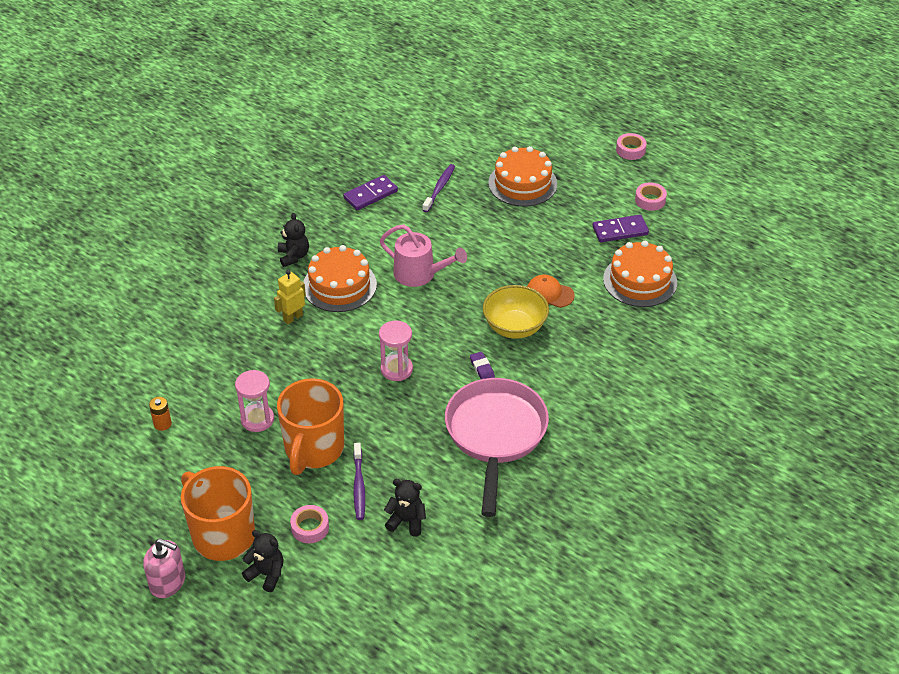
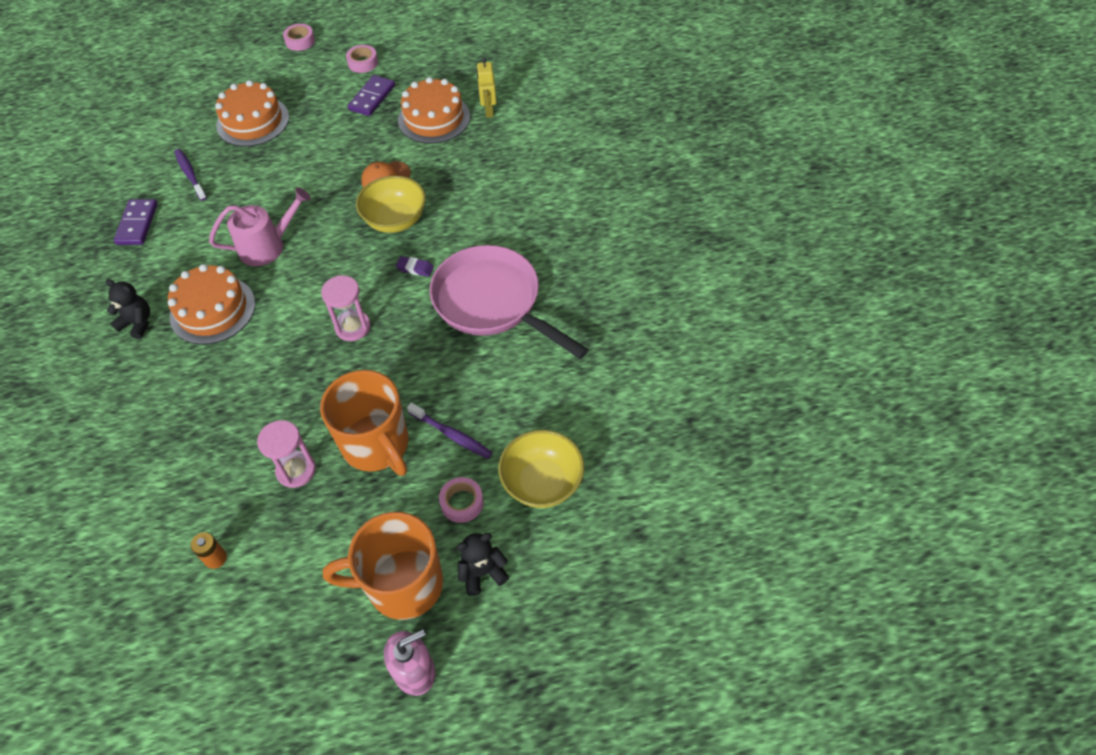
camera: 50 degrees left, 10 degrees up
(293, 317) = (208, 368): yellow robot -> yellow robot (489, 111)
(365, 565) = (542, 483): none -> yellow bowl
(406, 521) = (523, 422): black teddy bear -> none

